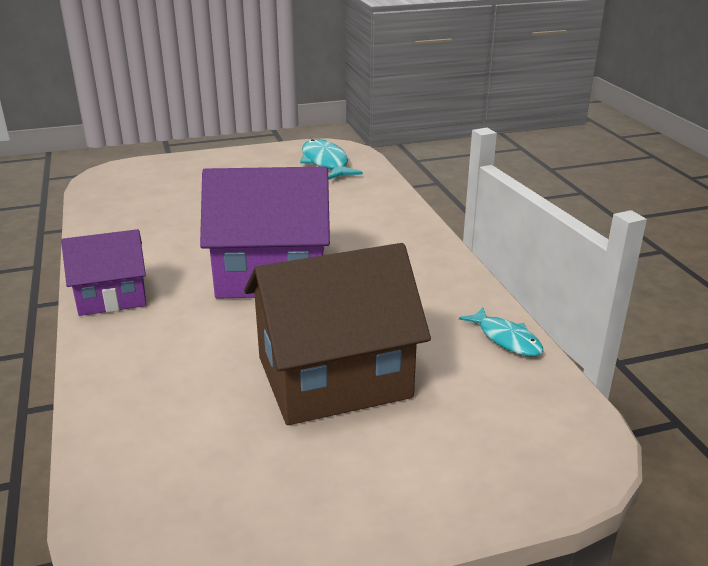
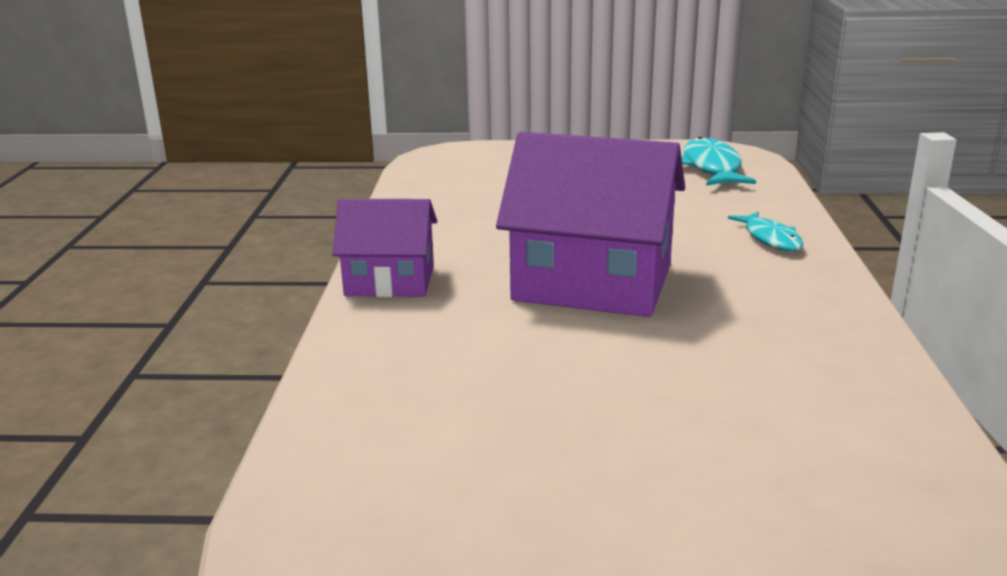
camera: 20 degrees right, 5 degrees down
(334, 377) = (629, 415): brown house -> none
(506, 339) = (900, 410): turquoise fish -> turquoise fish (770, 239)

